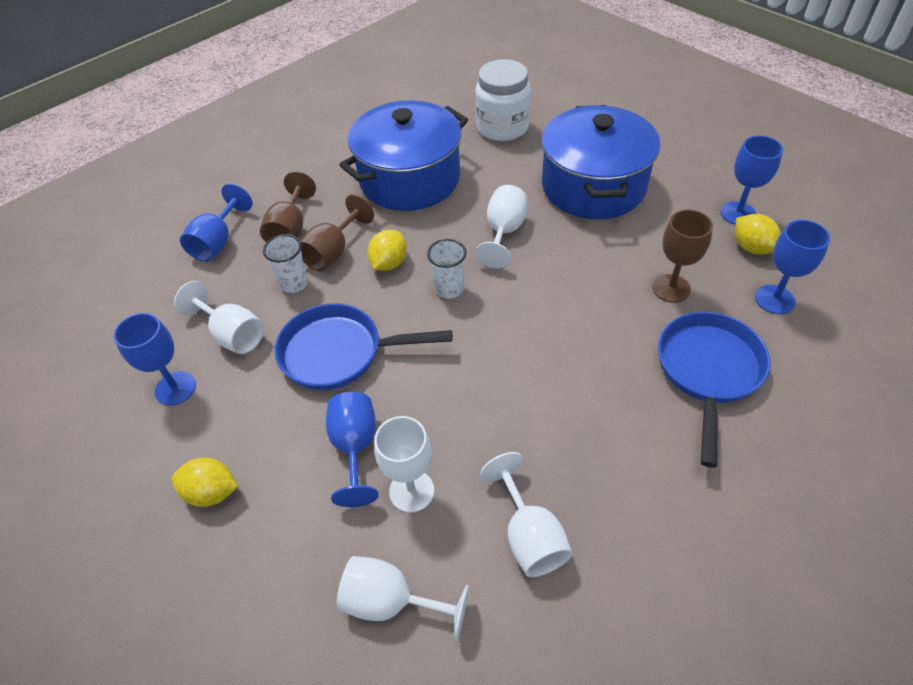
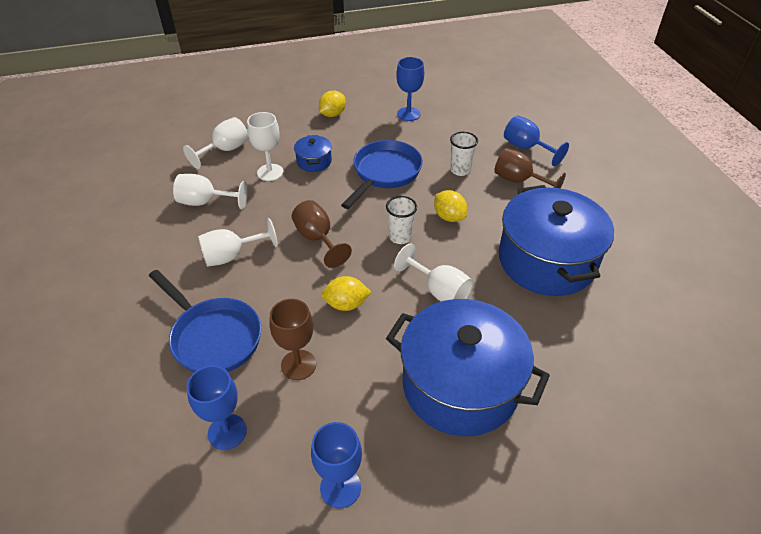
camera: 115 degrees right, 5 degrees down
(232, 334) = (433, 138): white goblet -> white goblet (232, 256)
(333, 252) = (480, 194): brown goblet -> brown goblet (317, 239)
(355, 447) = (314, 161): blue goblet -> blue pot
(502, 127) = (600, 359): white jar -> none
(751, 247) = (291, 462): yellow lemon -> yellow lemon (346, 304)

